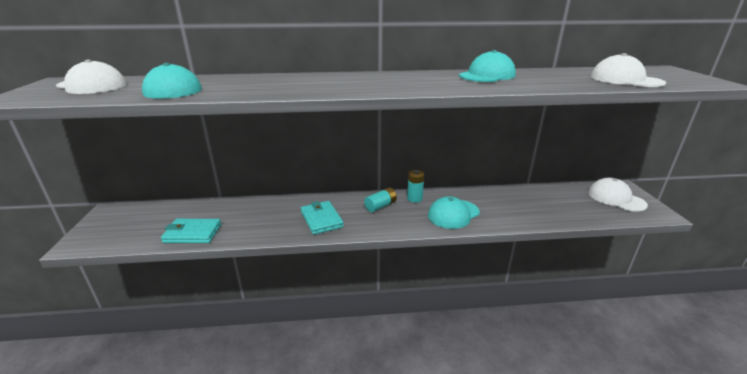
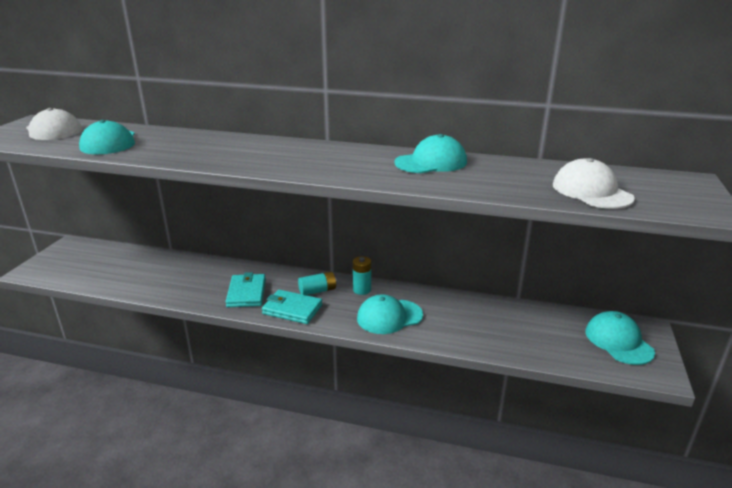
camera: 20 degrees right, 0 degrees up
(192, 233) = (123, 282): turquoise wallet -> turquoise wallet (292, 309)
(616, 198) = (618, 341): white cap -> turquoise cap

